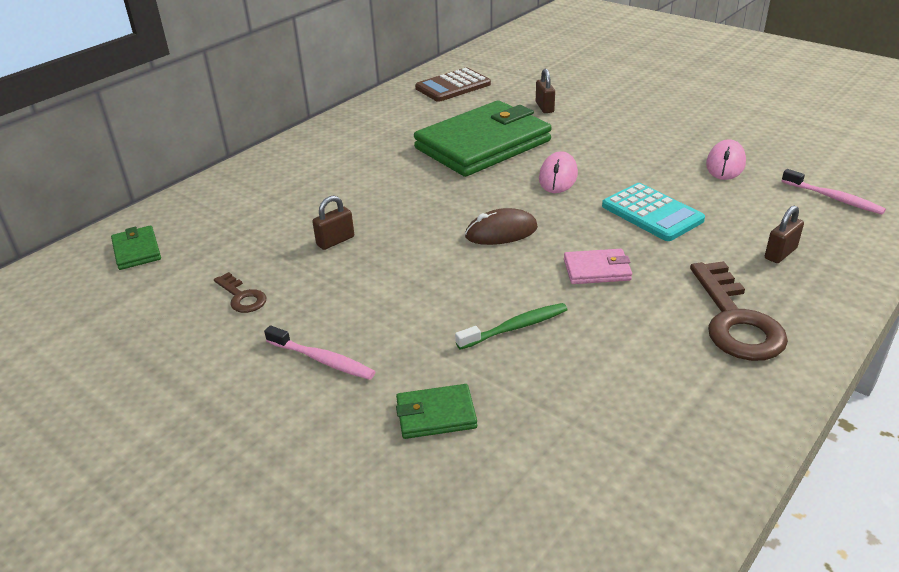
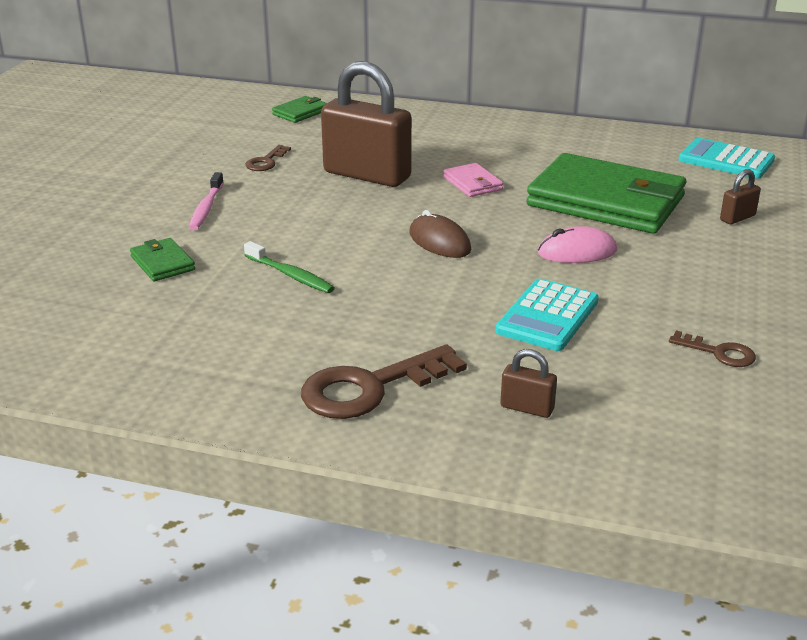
camera: 65 degrees right, 5 degrees down
(335, 241) = (367, 175): brown padlock -> brown padlock, size x2.39
(453, 86) = (726, 160): brown calculator -> turquoise calculator
(597, 270) = (409, 300): pink wallet -> pink wallet (472, 183)
(725, 164) = (719, 353): pink mouse -> brown key
(833, 198) = (706, 443): pink toothbrush -> none

